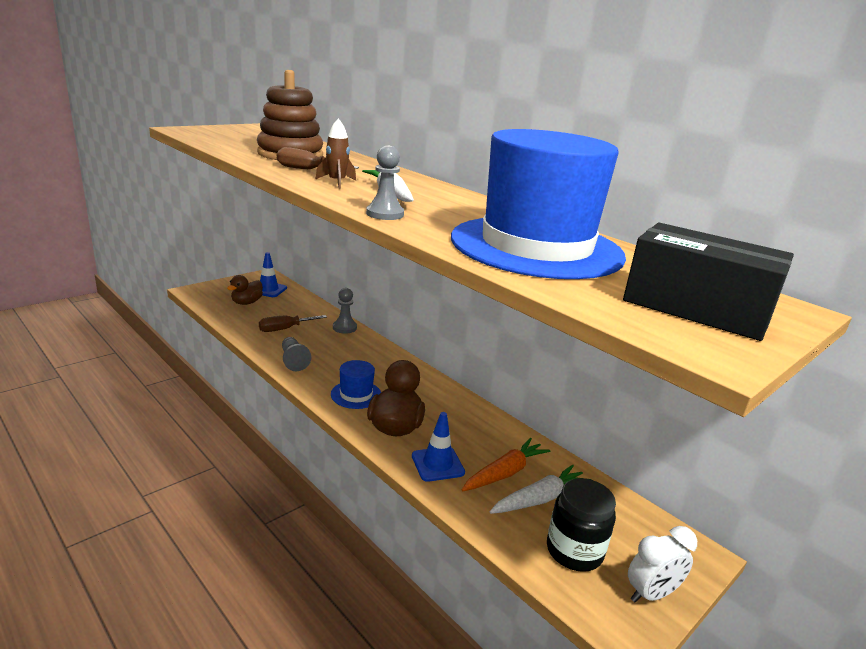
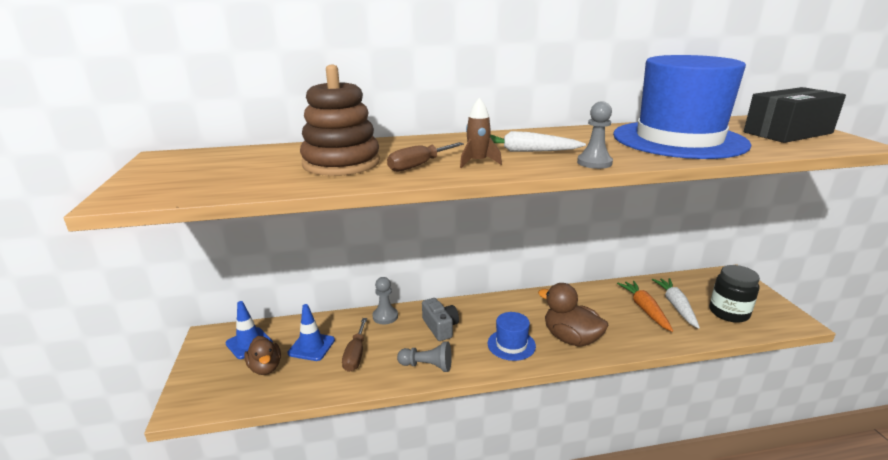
camera: 55 degrees left, 0 degrees up
(351, 355) = (440, 327): none -> grey camera
(437, 464) = (627, 334): blue traffic cone -> blue traffic cone (311, 346)
(651, 594) = (765, 302): white clock -> none

